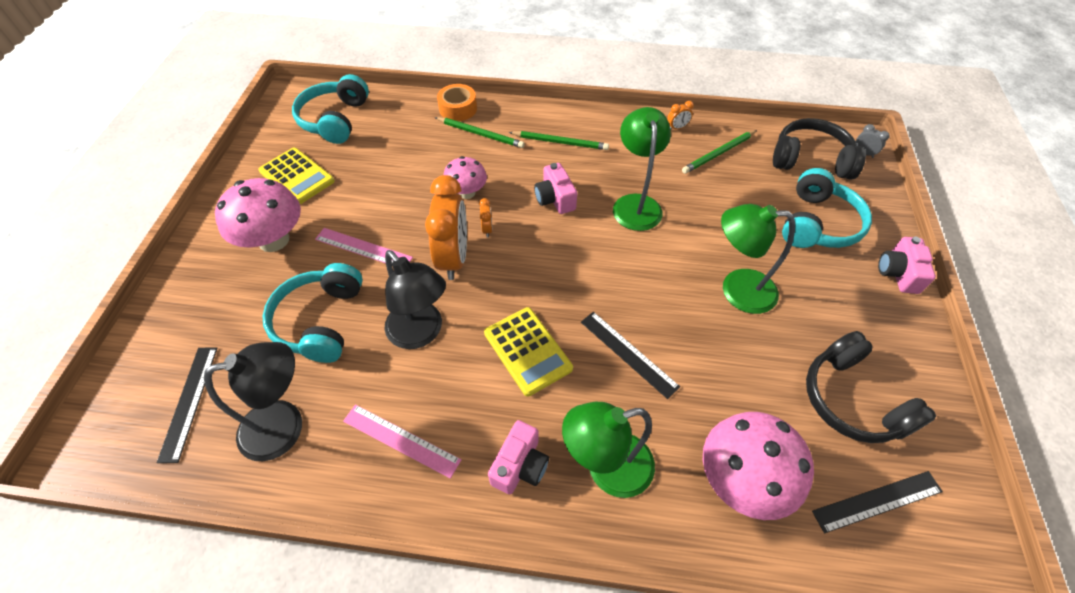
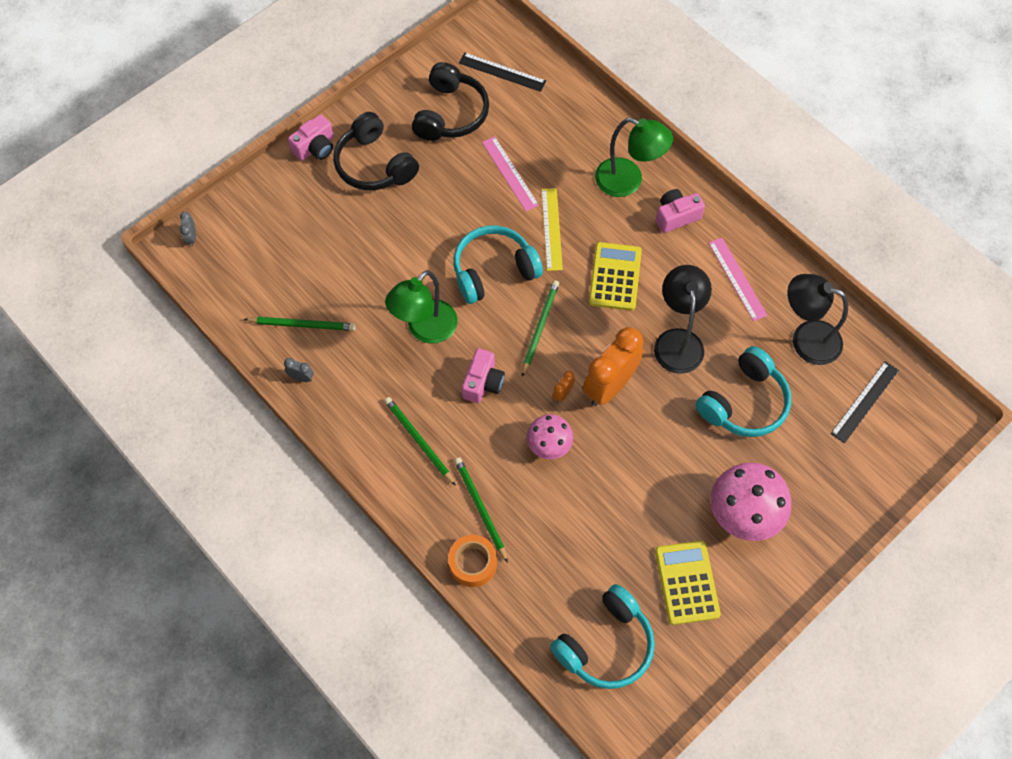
camera: 140 degrees left, 10 degrees up
(363, 248) = (674, 449): pink ruler -> pink ruler (509, 173)
(552, 262) = (539, 328): none -> green pencil
(628, 353) = (552, 229): black ruler -> yellow ruler
(677, 128) = (301, 377): orange clock -> grey clock
(737, 290) = (434, 215): green lamp -> none
(741, 479) = (560, 127): pink mushroom -> none
(810, 160) = (240, 263): black headphones -> black headphones (374, 164)
(817, 224) = (315, 214): turquoise headphones -> turquoise headphones (493, 270)

